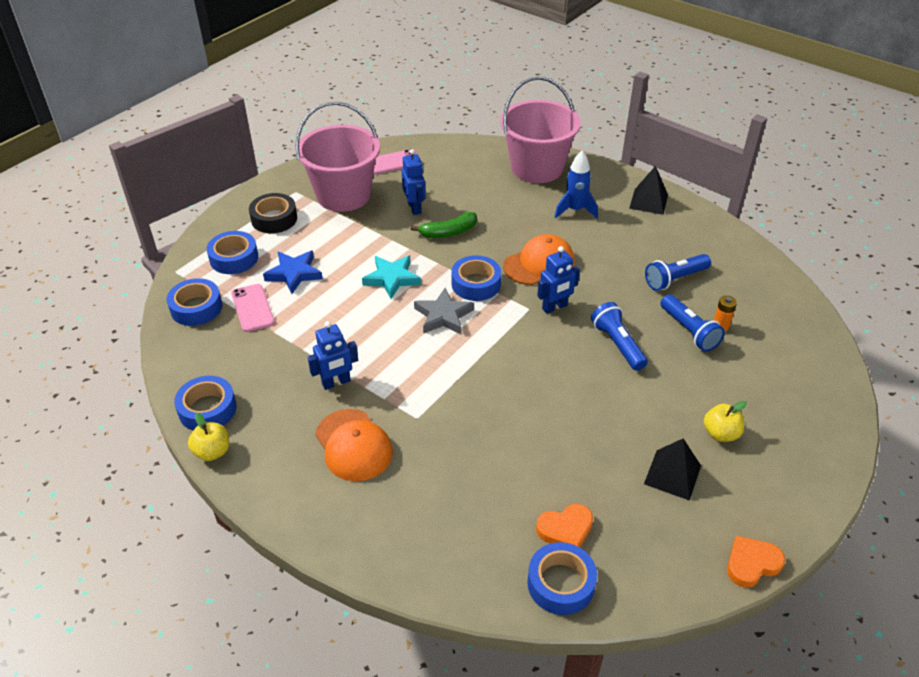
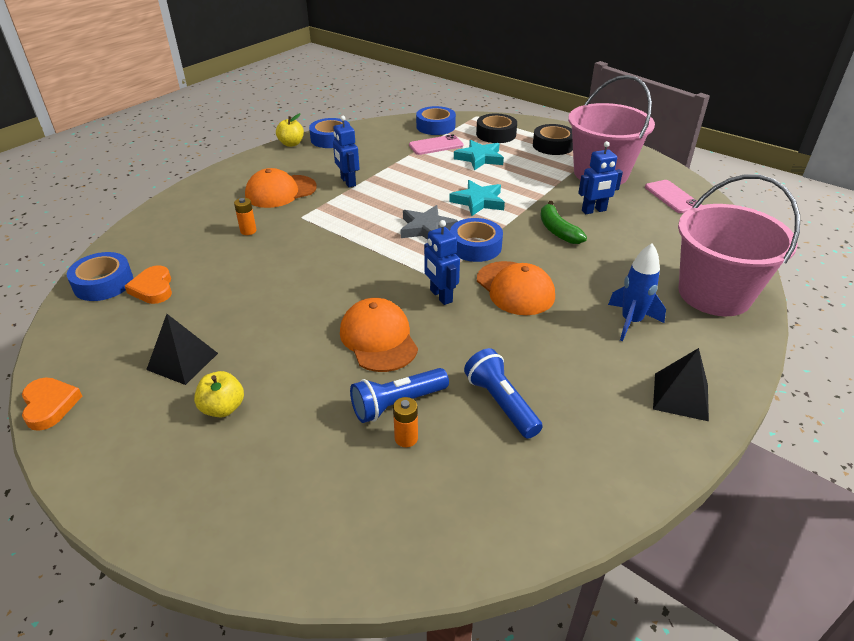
camera: 90 degrees right, 5 degrees down
(234, 258) = (496, 134): blue tape -> black tape
(294, 274) = (479, 158): blue star -> turquoise star
(446, 463) = (248, 231): none -> orange battery
(617, 344) = (378, 338): blue flashlight -> orange cap

